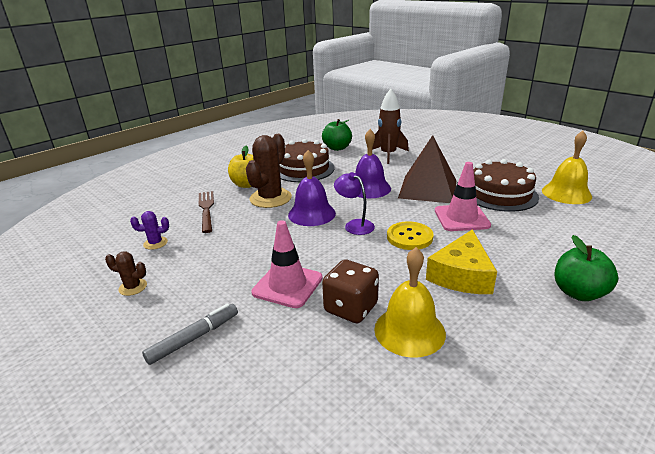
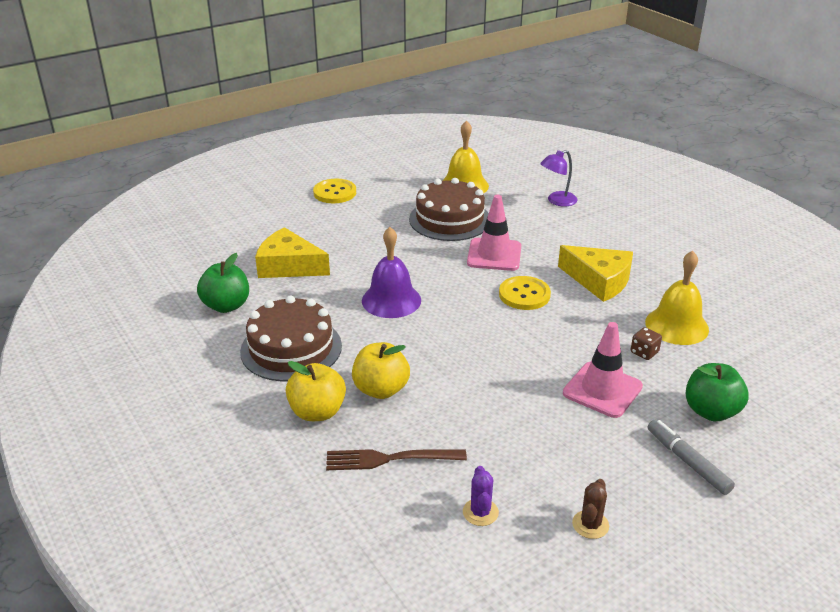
camera: 80 degrees left, 5 degrees up
(270, 198) = (381, 389): brown cactus -> yellow apple
(311, 214) = (445, 356): purple bell -> none
(351, 308) = (644, 352): brown dice -> brown dice, size x0.53
(354, 225) = (485, 326): purple lamp -> purple lamp (557, 201)
(388, 155) = (289, 266): brown rocket -> yellow cheese
(428, 189) = (414, 259): brown pyramid -> none
(492, 152) = (335, 193): none -> yellow button
(578, 293) = (631, 235): green apple -> green apple (711, 411)

